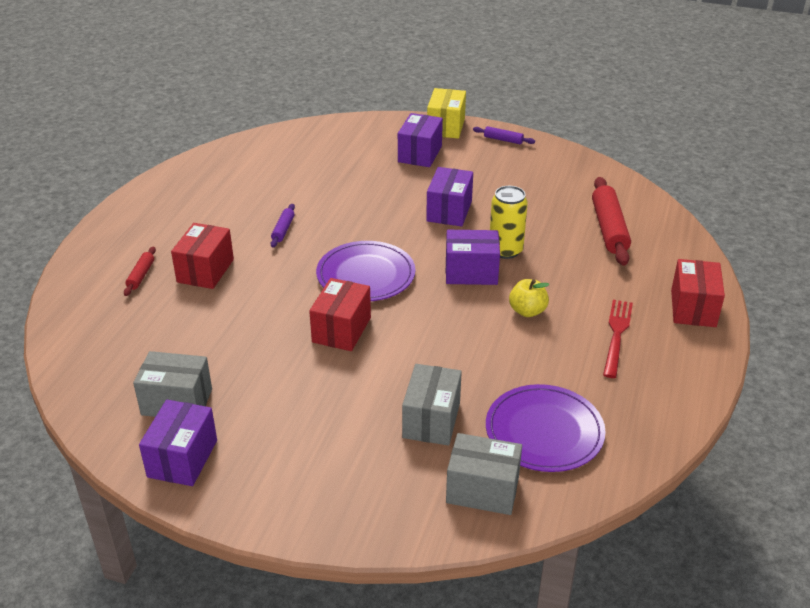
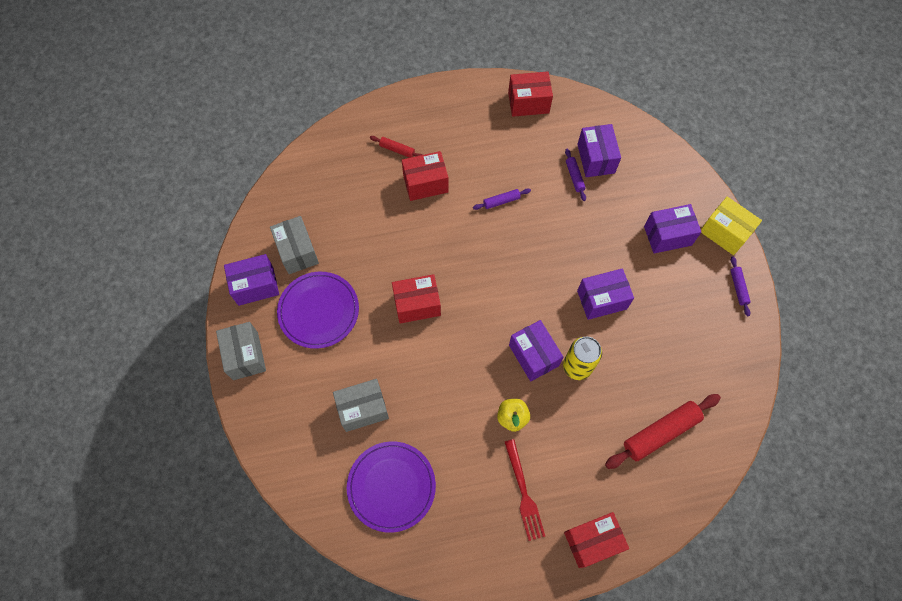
camera: 60 degrees right, 30 degrees up
(141, 275) = (397, 150): red rolling pin -> red rolling pin turned 45 degrees clockwise
(196, 174) = (528, 103): none -> red box
(301, 161) = (596, 158): none -> purple box
(306, 179) = (574, 177): none -> purple rolling pin
(366, 275) = (484, 286): purple plate -> purple plate (318, 311)
(446, 127) = (724, 233): yellow box -> yellow box turned 60 degrees clockwise
(482, 490) = (319, 471): grey box -> grey box (245, 356)
(616, 334) = (524, 494): red fork -> red fork turned 90 degrees clockwise

